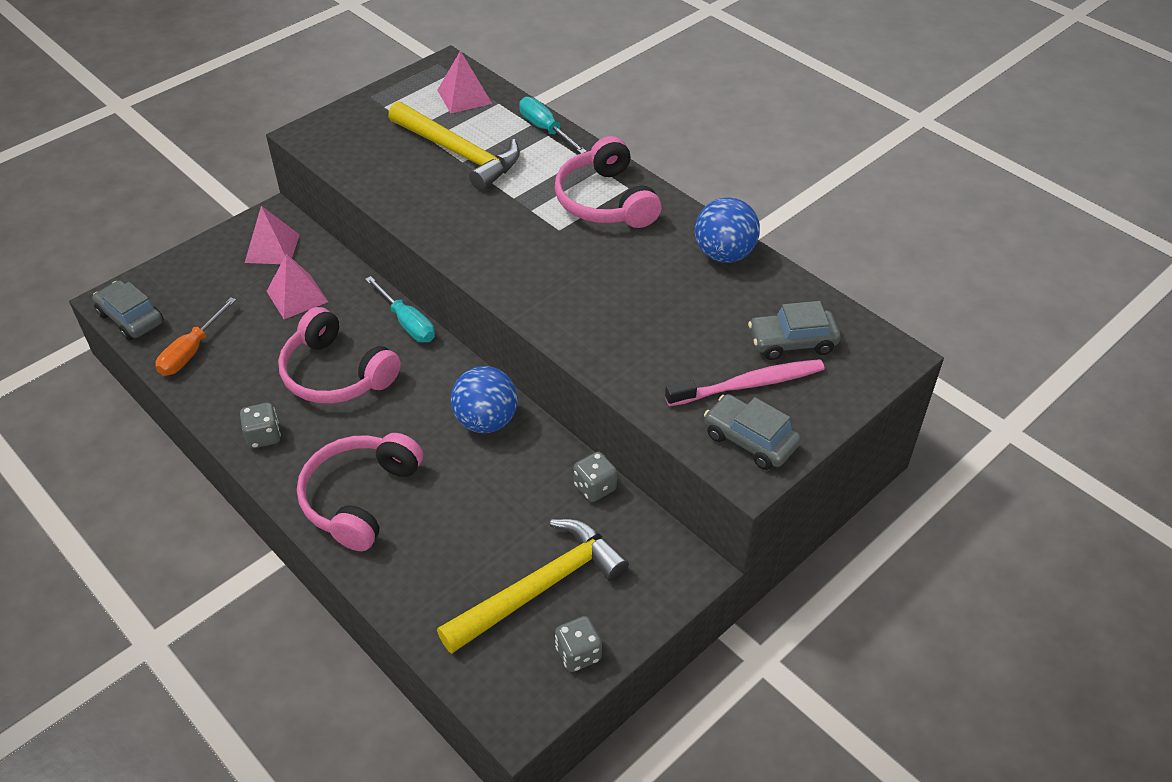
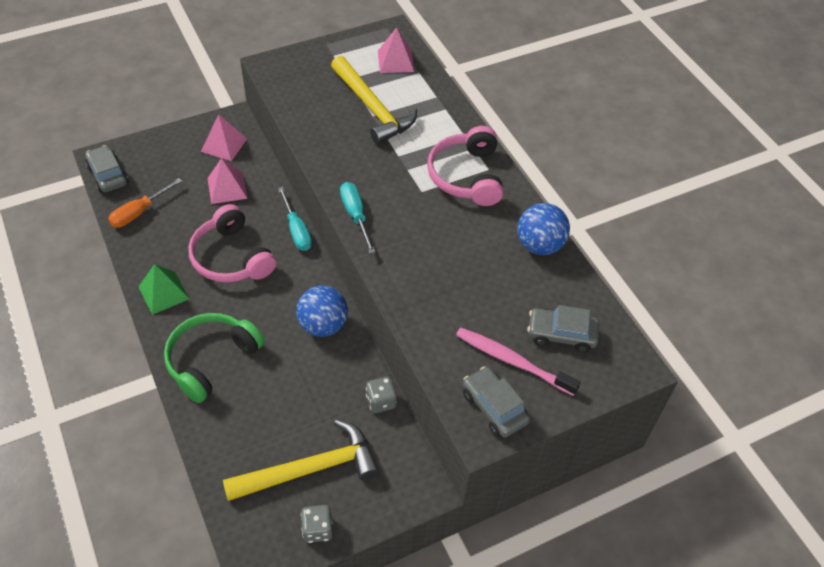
camera: 15 degrees right, 5 degrees up
(263, 436) = (163, 292): grey dice -> green pyramid
(360, 498) = (211, 360): pink headphones -> green headphones
(545, 129) = (445, 104): turquoise screwdriver -> turquoise screwdriver (355, 216)
(749, 385) = (512, 361): pink toothbrush -> pink toothbrush turned 150 degrees counterclockwise

